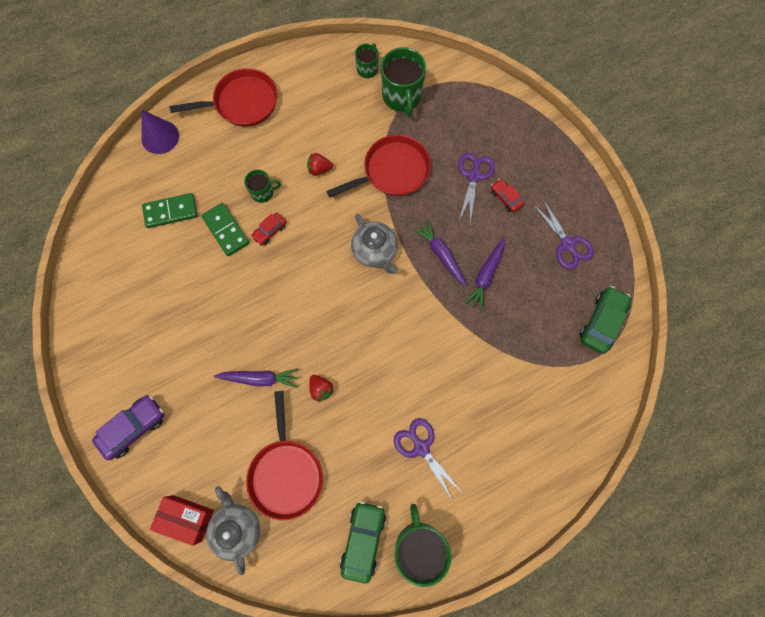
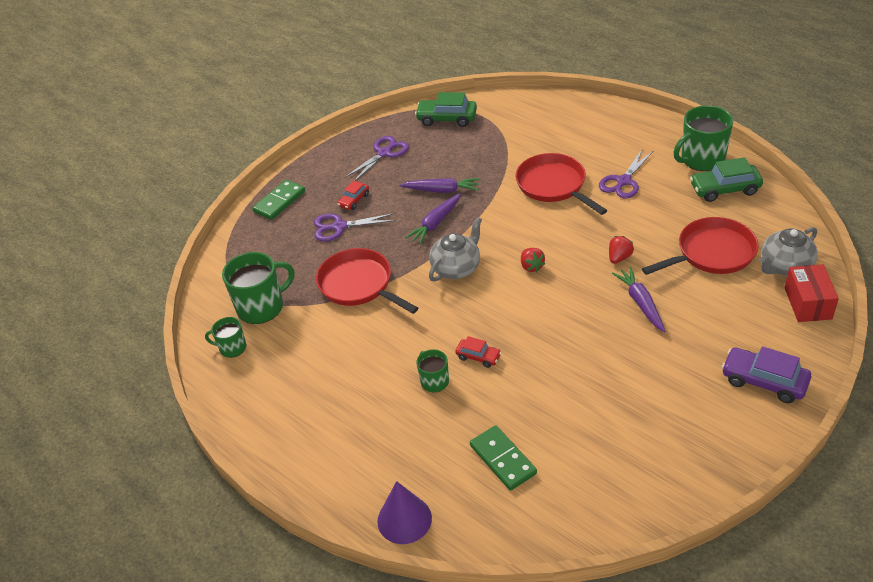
camera: 105 degrees left, 30 degrees down
(225, 230) = (498, 396): green domino -> green domino (279, 202)
(242, 103) = (319, 450): red pan -> red pan (553, 185)
(319, 169) = (382, 343): red strawberry -> red strawberry (531, 266)

